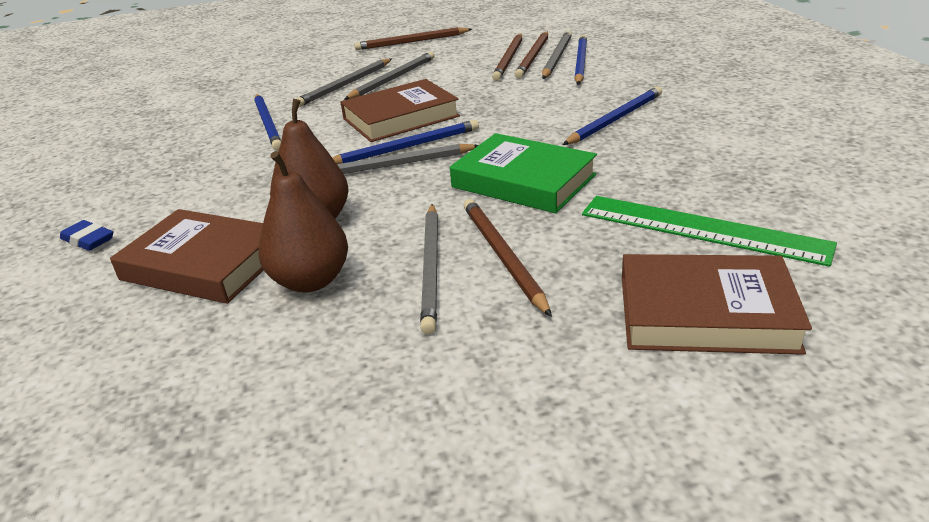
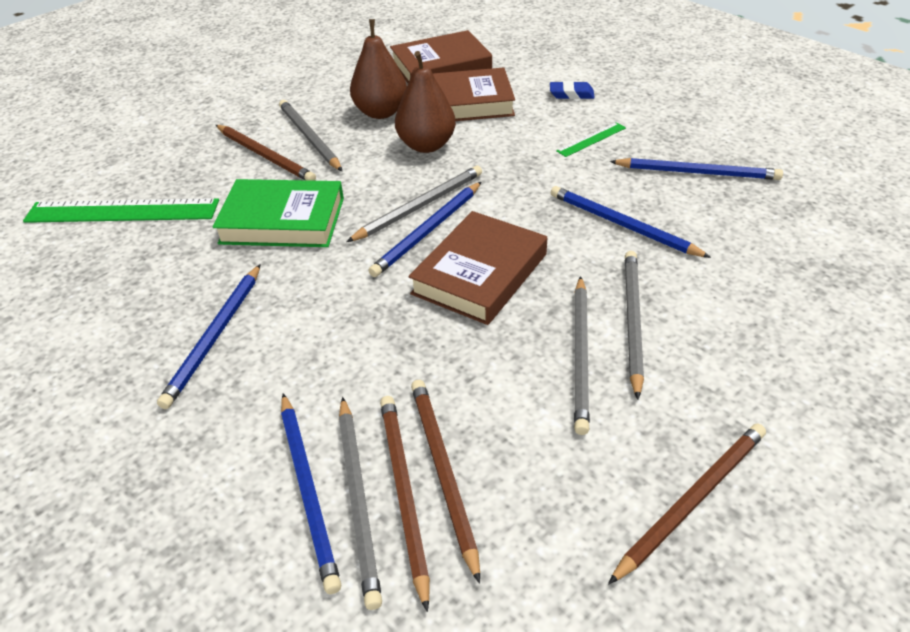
camera: 150 degrees right, 10 degrees up
(155, 142) = (697, 172): none -> blue pencil
(169, 186) = (591, 139): none -> green ruler
(706, 313) = (125, 155): brown book -> brown book (441, 66)

